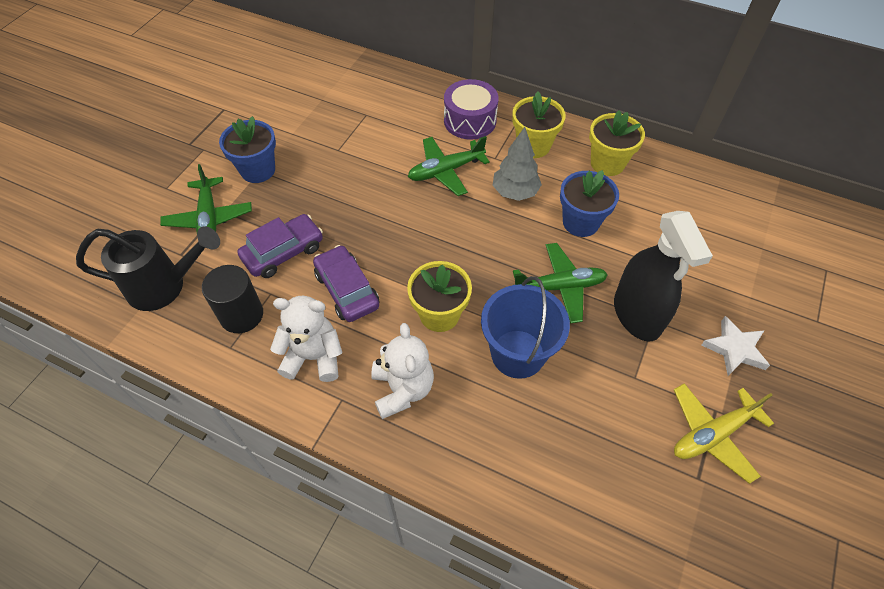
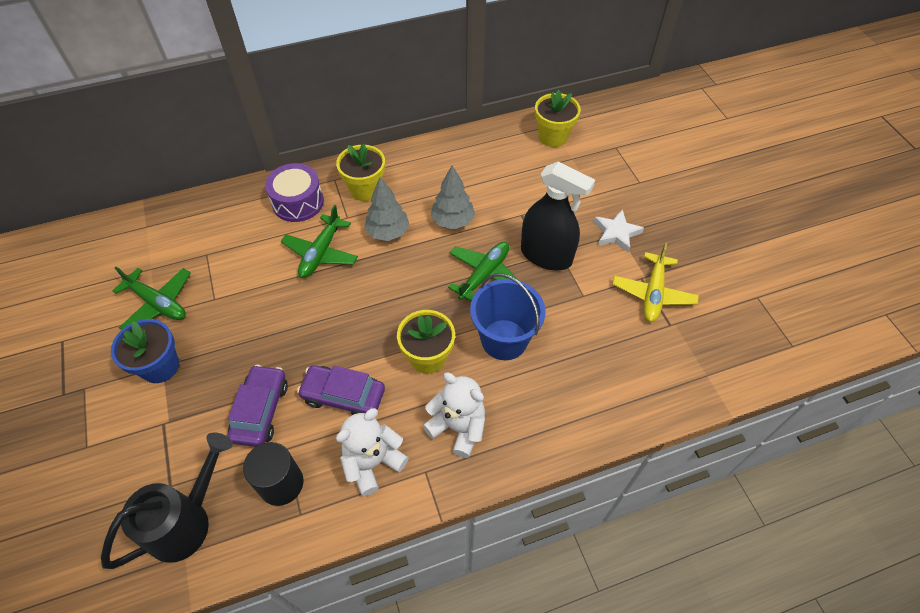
camera: 45 degrees left, 0 degrees up
(209, 218) = (161, 438): green plane -> green plane (158, 303)
(580, 222) = (453, 221): blue flower pot -> grey tree
(607, 163) = (428, 167): yellow flower pot -> yellow flower pot (553, 136)

